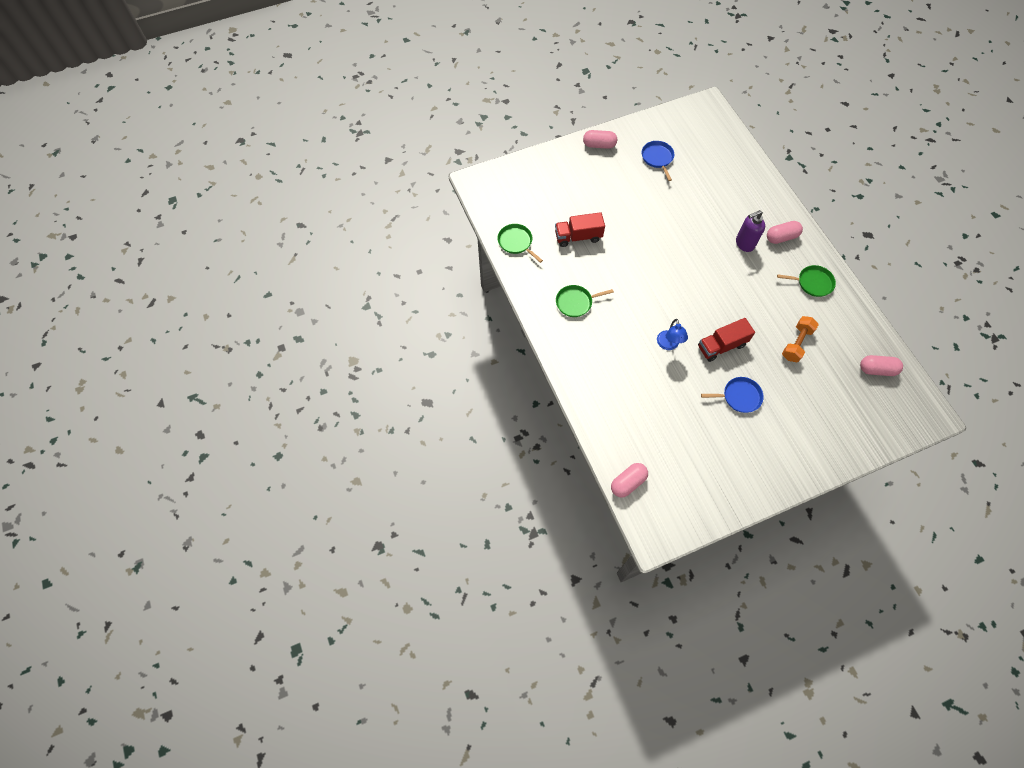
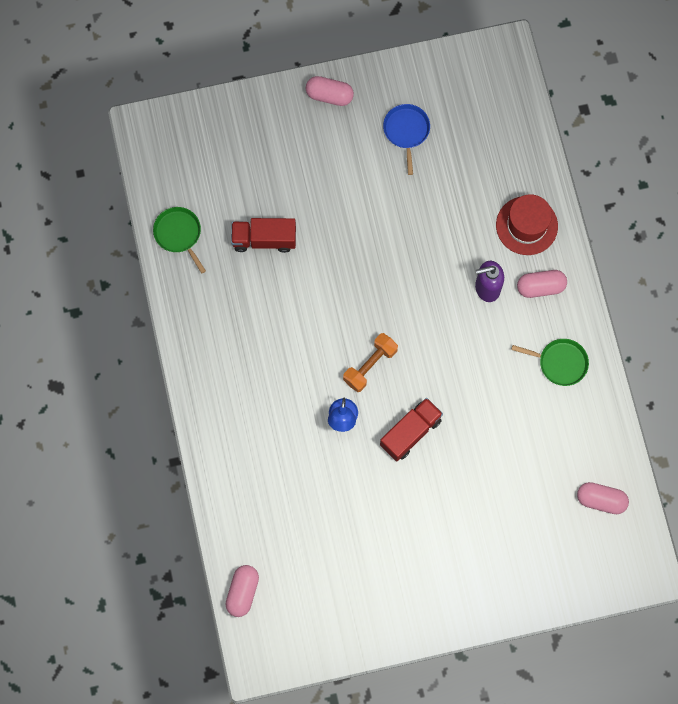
camera: 10 degrees right, 10 degrees up
(576, 302) = (237, 338): green pan -> none
(628, 483) = (242, 592): pink capsule -> pink capsule turned 45 degrees counterclockwise
(721, 346) = (410, 432): red truck -> red truck turned 150 degrees clockwise
(739, 396) = (412, 505): blue pan -> none
(758, 201) = (526, 225): none -> red hat
(796, 343) = (509, 446): orange dumbbell -> orange dumbbell (370, 365)

